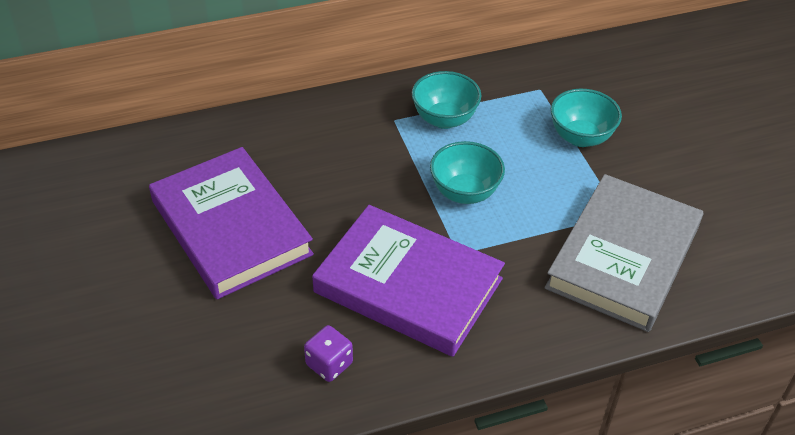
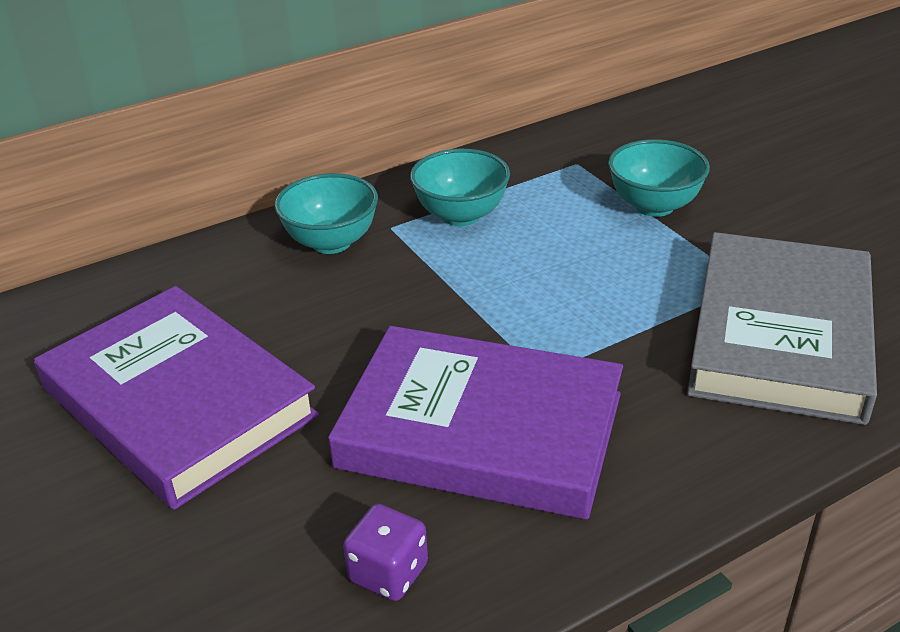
camera: 10 degrees left, 10 degrees down
(465, 192) = (521, 295): turquoise bowl -> turquoise bowl (331, 242)

